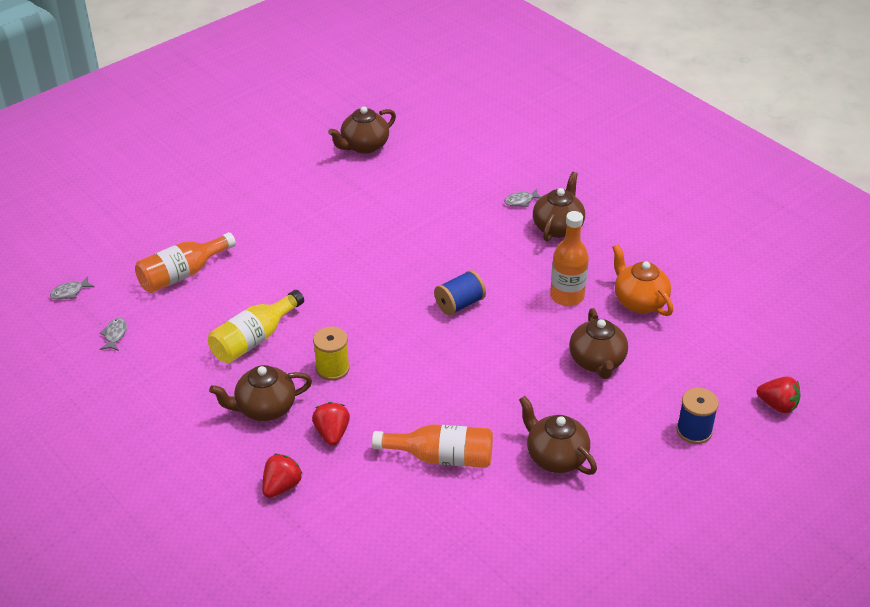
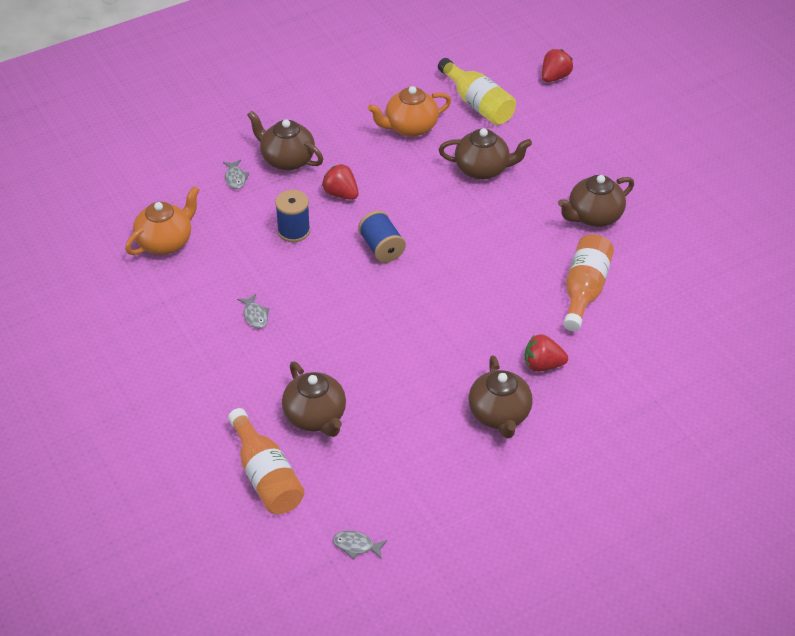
camera: 80 degrees left, 5 degrees up
(70, 292) = (266, 593): grey fish -> grey fish (255, 315)
(254, 339) = (394, 416): yellow bottle -> yellow bottle (477, 104)
(281, 486) = (606, 409): red strawberry -> red strawberry (341, 194)
(332, 368) = (452, 355): yellow spool -> none
(364, 146) = (85, 289): brown teapot -> brown teapot (315, 417)
(429, 176) = (165, 242): none -> orange teapot
(567, 296) = (390, 172): orange bottle -> none
(694, 431) = (575, 129): blue spool -> blue spool (293, 231)

